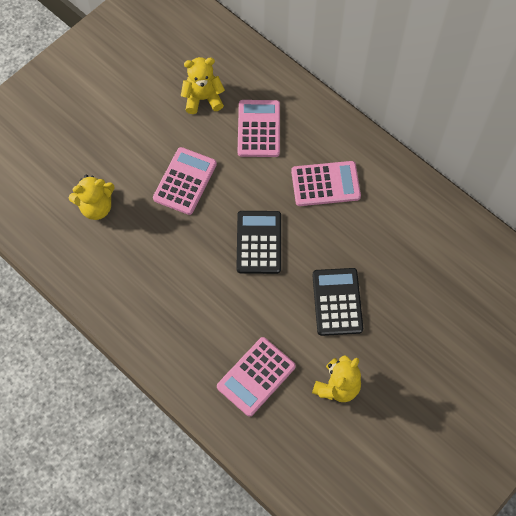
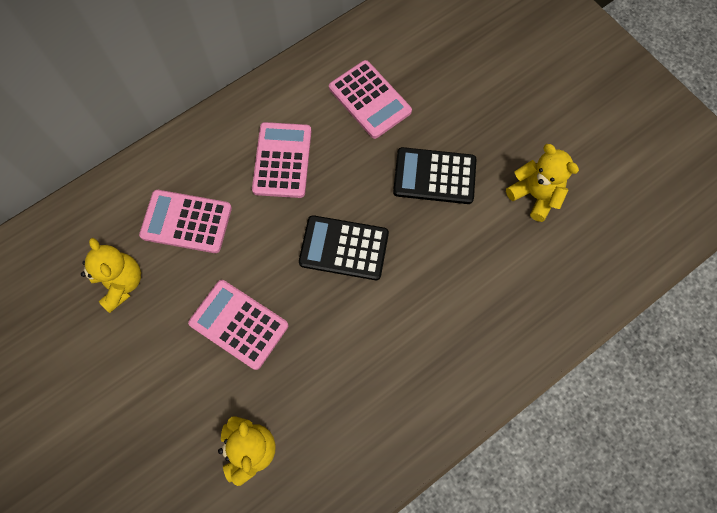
camera: 80 degrees left, 5 degrees up
(203, 99) = (121, 283): yellow teddy bear -> yellow teddy bear turned 150 degrees clockwise
(256, 376) = (514, 280): pink calculator -> pink calculator (369, 100)

